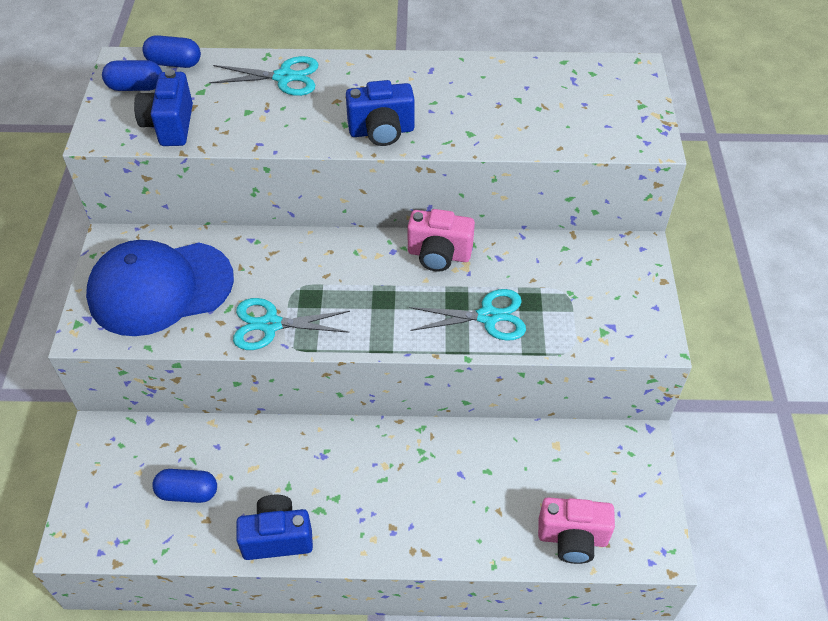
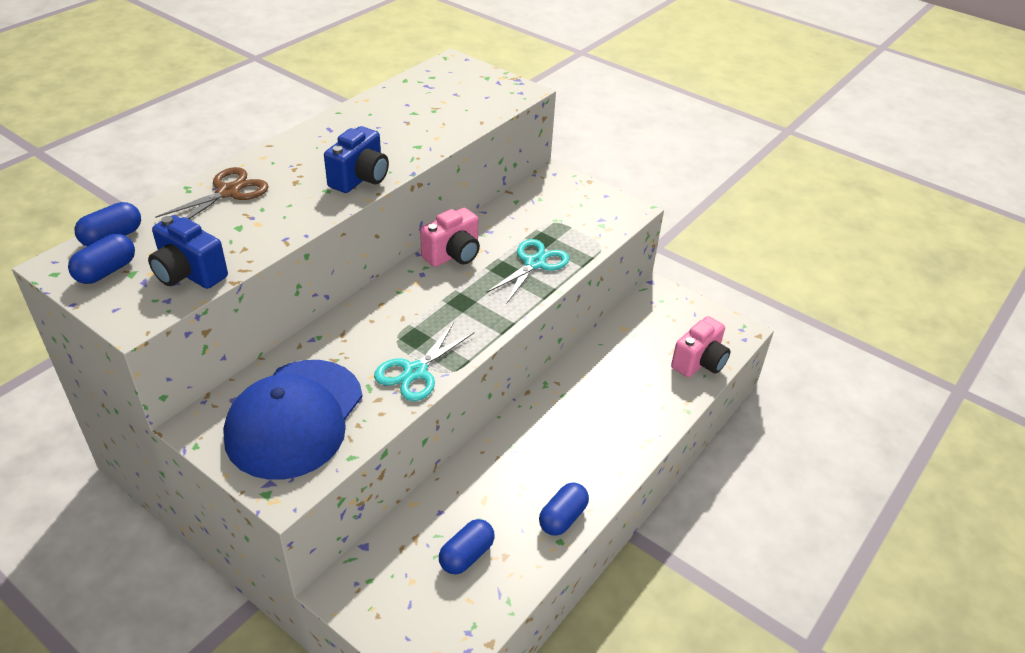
camera: 55 degrees left, 10 degrees down
(277, 537) = (562, 518): blue camera -> blue capsule
(284, 77) = (228, 192): turquoise scissors -> brown scissors

